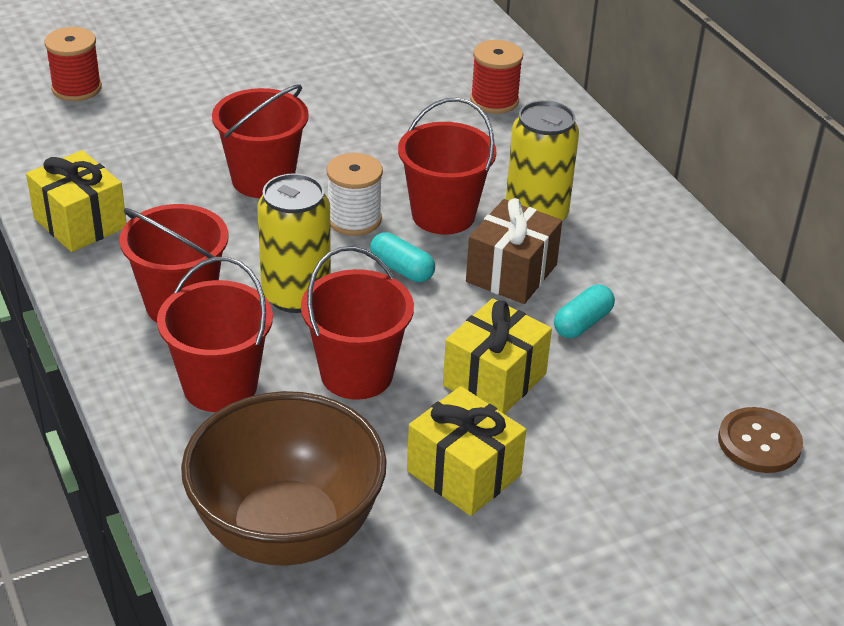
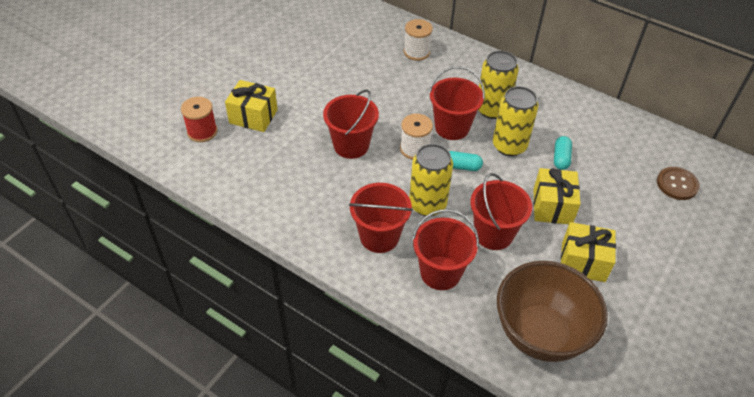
camera: 30 degrees left, 10 degrees up
(80, 223) = (284, 213): yellow gift -> yellow gift (253, 116)
(494, 100) = (416, 52): red spool -> white spool
(511, 273) = (509, 146): brown gift -> yellow can

